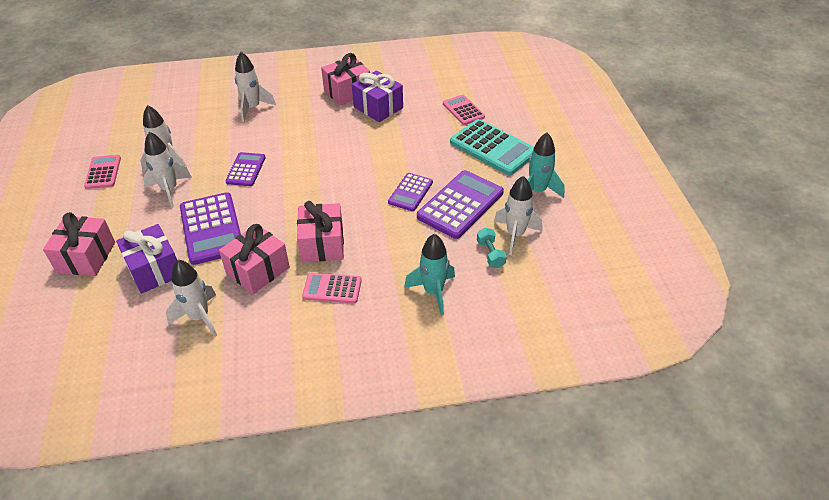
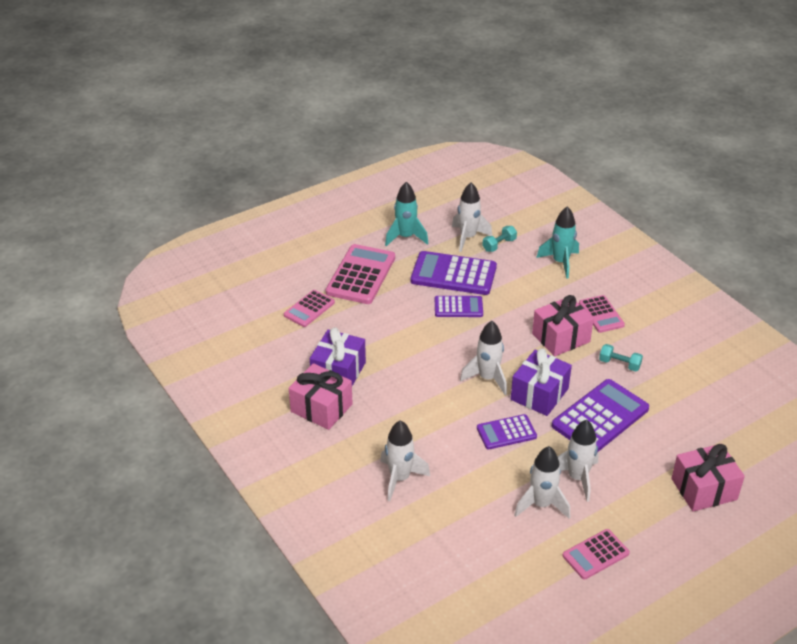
camera: 115 degrees left, 5 degrees down
(154, 270) = (674, 430): purple gift -> purple gift (539, 394)
(199, 317) = (691, 376): white rocket -> white rocket (487, 378)
(258, 270) = (619, 364): pink gift -> turquoise dumbbell
(493, 148) = (361, 275): turquoise calculator -> pink calculator

